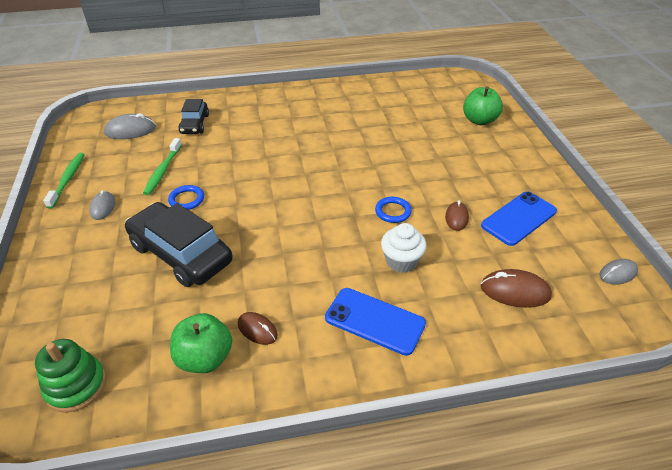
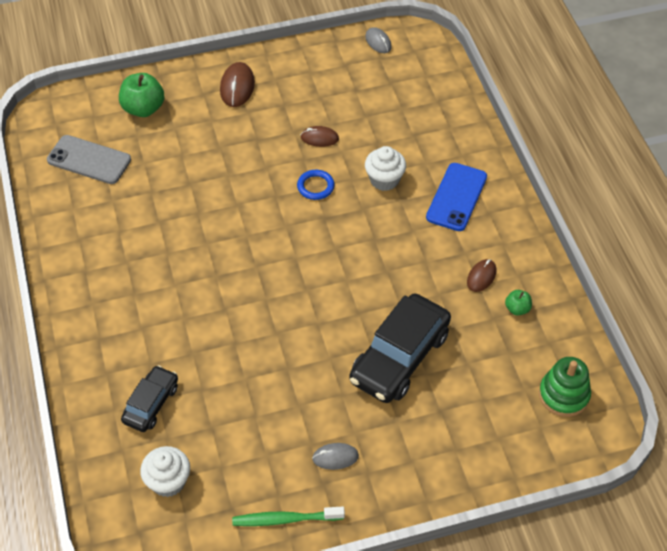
camera: 95 degrees left, 10 degrees up
(130, 130) = (168, 481): grey mouse -> white cupcake
(163, 171) = (260, 413): green toothbrush -> none
(186, 199) = (313, 373): blue ring -> none
(195, 124) = (151, 404): black car -> black car turned 60 degrees counterclockwise
(205, 358) = (517, 309): green apple -> green apple, size x0.52
(421, 98) = (89, 160): none -> grey phone
(515, 291) = (408, 106): brown mouse -> brown mouse (237, 87)
(519, 218) = (316, 94): blue phone -> none

